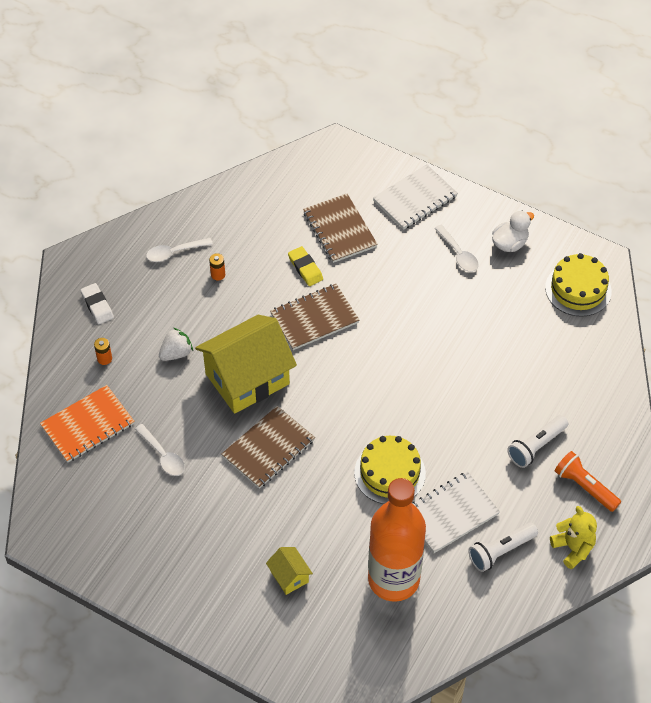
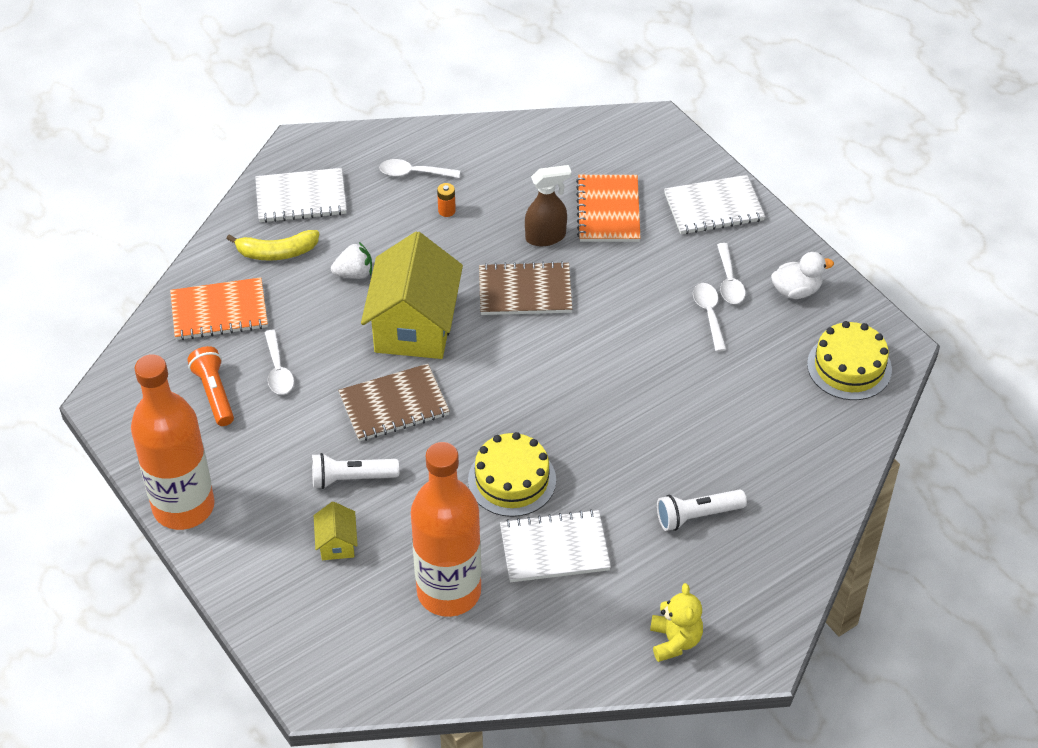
camera: 25 degrees right, 5 degrees down
(97, 305) = (301, 198): white eraser -> white notebook
(104, 359) = (276, 252): orange battery -> yellow banana
(155, 596) = (183, 507): none -> orange bottle
(247, 379) = (414, 326): yellow house -> yellow house turned 75 degrees counterclockwise
(305, 268) = (546, 237): yellow eraser -> brown spray bottle
(339, 230) = (608, 210): brown notebook -> orange notebook
(458, 286) = (709, 314): none -> white spoon
(501, 551) = (588, 610): white flashlight -> white flashlight (351, 478)
(585, 487) = (729, 581): orange flashlight -> orange flashlight (214, 393)

